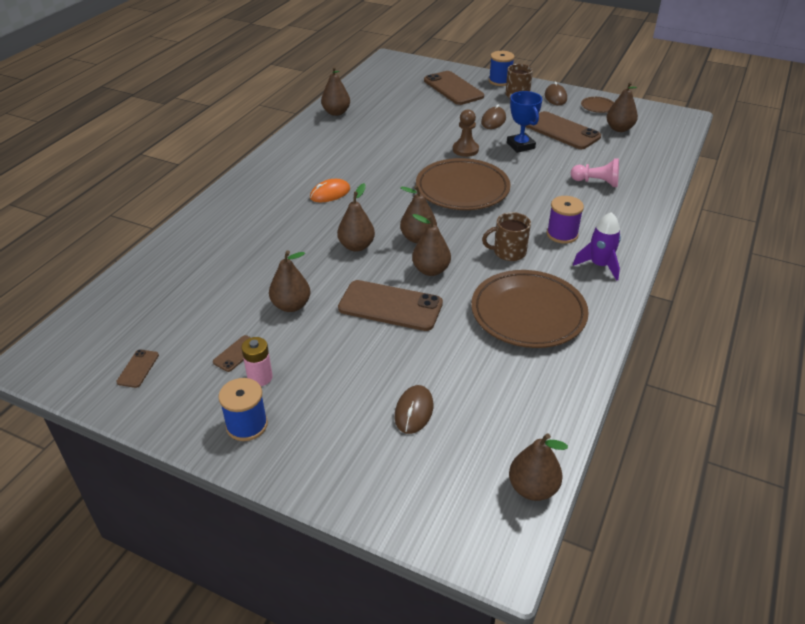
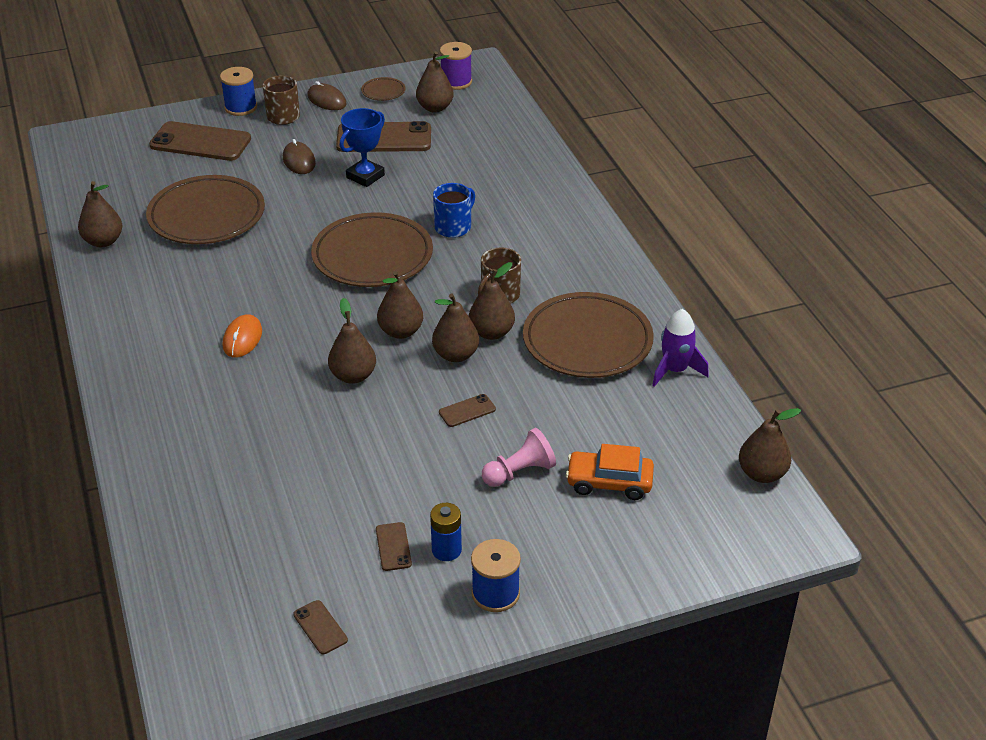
camera: 45 degrees left, 0 degrees up
(260, 377) = (446, 550): pink battery -> blue battery
(291, 306) = (377, 471): brown pear -> brown pear (491, 333)
(390, 306) = (467, 411): brown phone -> brown phone, size x0.45
(403, 125) = (207, 216): none -> brown plate
(414, 411) = (609, 482): brown mouse -> orange car
(465, 150) = (316, 210): brown pawn -> none
(520, 146) = (365, 176): blue trophy -> blue trophy turned 75 degrees counterclockwise
(535, 198) = (453, 227): none -> blue mug
(562, 234) = (522, 250): purple spool -> purple spool (456, 82)
(596, 182) = (486, 179): pink pawn -> pink pawn (519, 472)
(599, 265) = (588, 261): purple rocket -> purple rocket (675, 370)

